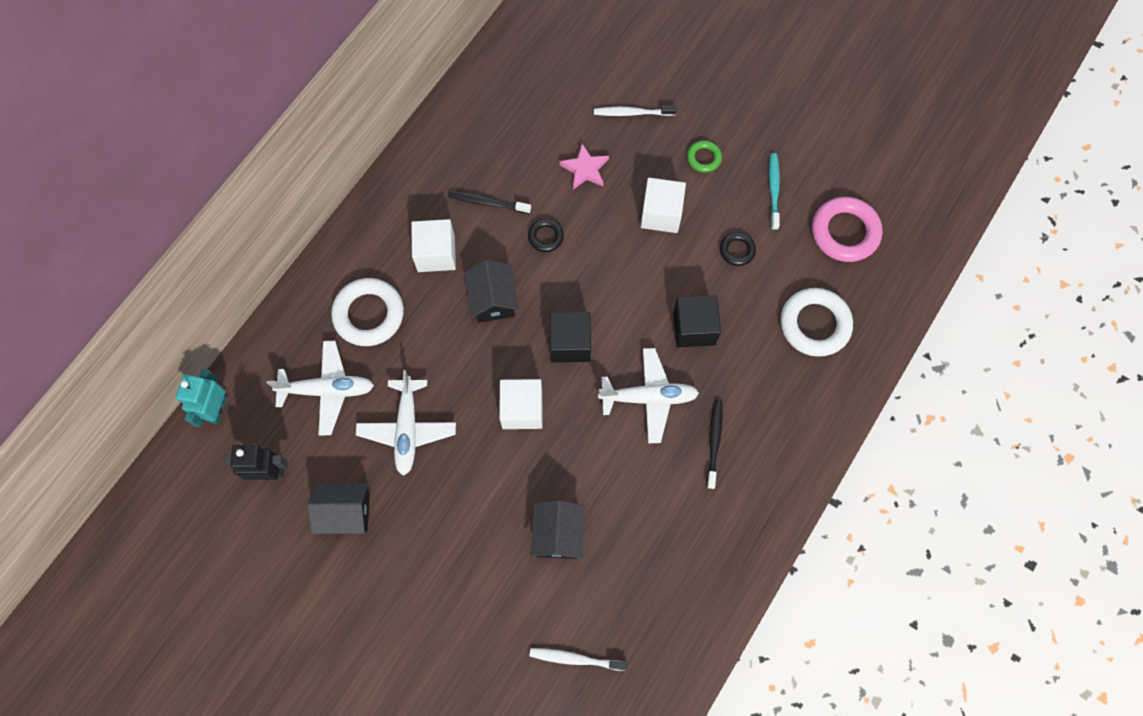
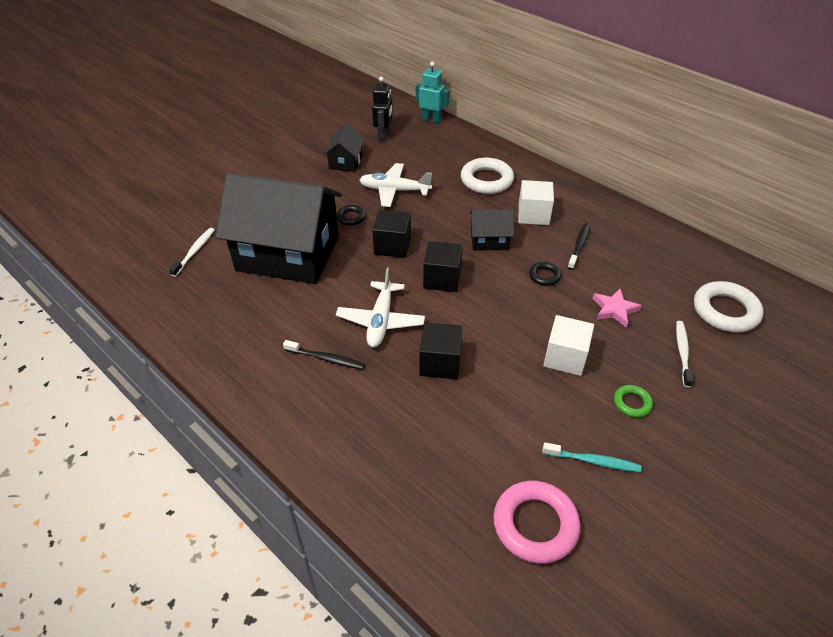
camera: 100 degrees right, 25 degrees down
(327, 390) = (433, 160): white plane -> none
(522, 409) = (392, 246): white cube -> black cube
(558, 534) = (288, 253): black house -> black house, size x2.30
(737, 250) = (520, 412): black ring -> black ring (351, 217)
(814, 324) = (424, 466): white ring -> white ring (725, 311)

